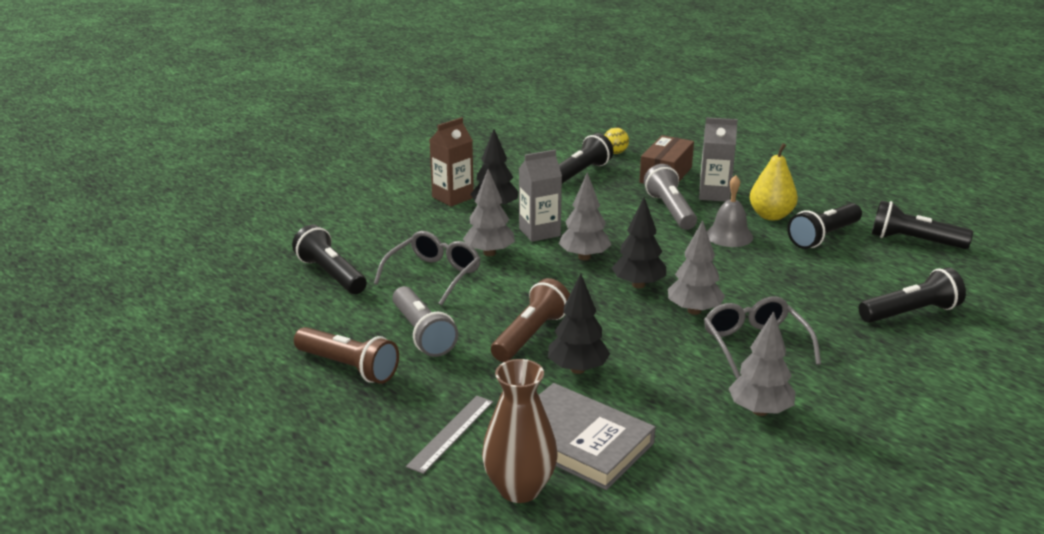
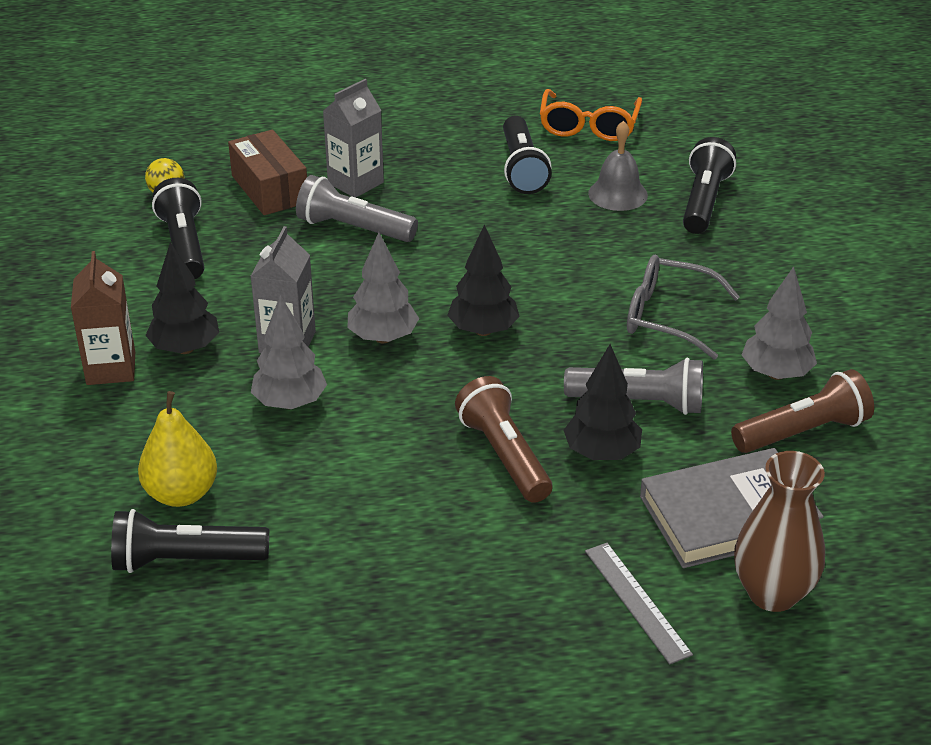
camera: 55 degrees left, 10 degrees up
(348, 367) = (427, 632): brown flashlight -> brown flashlight (802, 432)
(422, 334) = (415, 538): grey flashlight -> grey flashlight (639, 402)
(434, 275) = (291, 471): grey glasses -> none
(694, 311) = (571, 321): grey tree -> none
(729, 235) = (453, 221): grey bell -> grey bell (618, 194)
(771, 216) = (444, 174): yellow pear -> yellow pear (181, 494)
(914, 241) = (588, 126): black flashlight -> orange glasses

